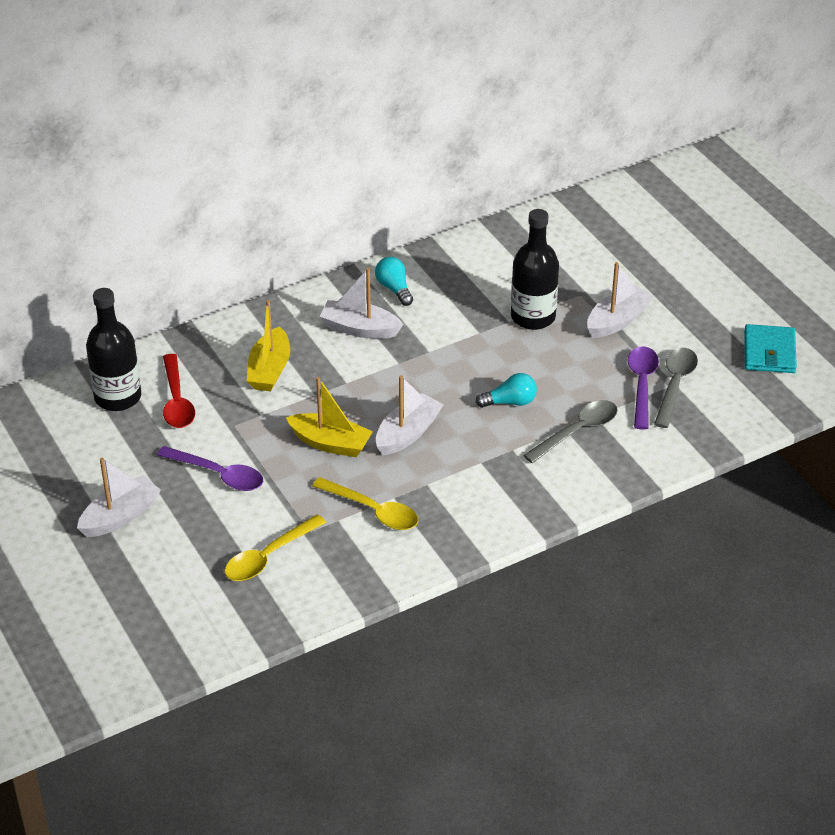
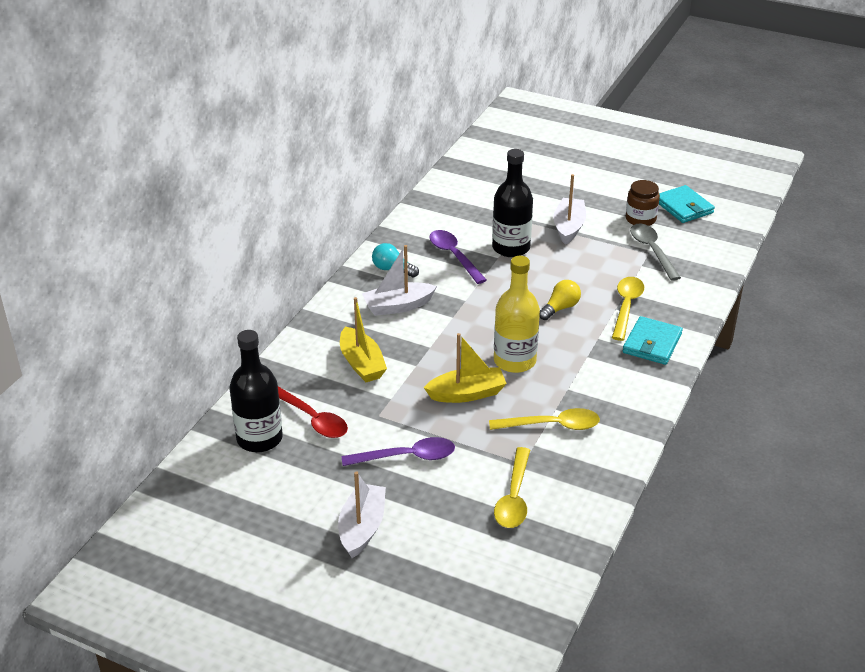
camera: 35 degrees left, 5 degrees down
(407, 433) = (514, 361): white boat -> yellow bottle
(510, 402) = (560, 308): turquoise light bulb -> yellow light bulb
(558, 480) = (652, 343): none -> turquoise wallet
(577, 431) = (626, 307): grey spoon -> yellow spoon
(642, 385) = (631, 260): purple spoon -> purple spoon (454, 256)
(704, 345) = (640, 219): none -> brown jar

